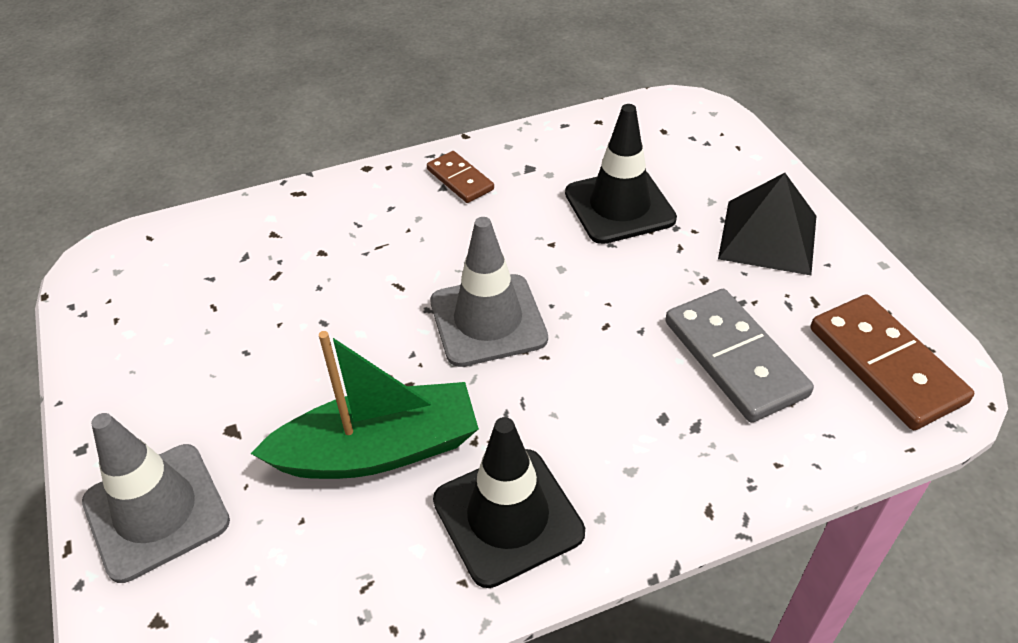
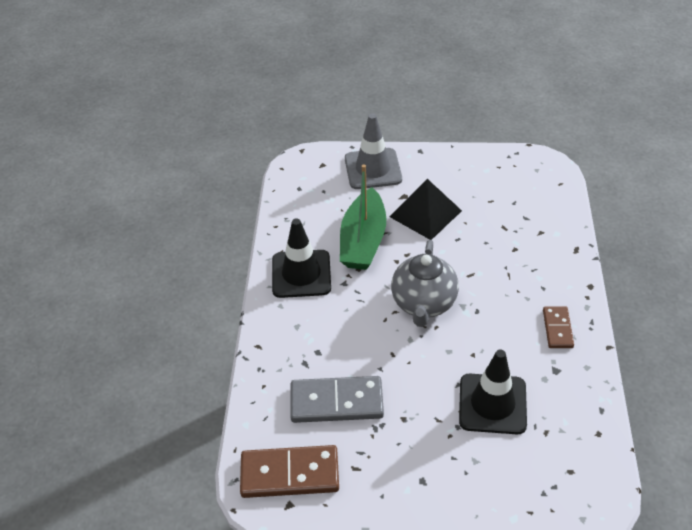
camera: 115 degrees right, 0 degrees up
(460, 180) = (557, 329): brown domino -> brown domino turned 75 degrees counterclockwise
(488, 320) = (423, 304): grey traffic cone -> grey teapot
(768, 237) = (423, 475): black pyramid -> black pyramid (425, 213)

